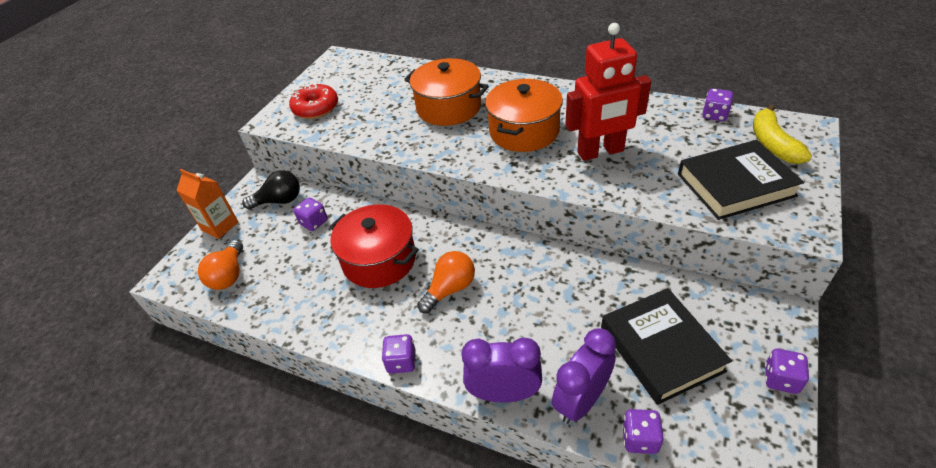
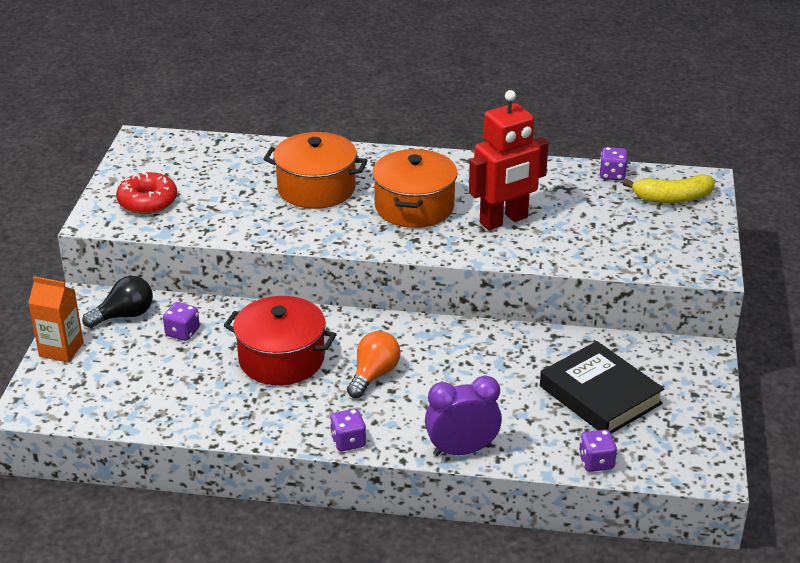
camera: 20 degrees left, 10 degrees down
(229, 275) = (105, 395): orange light bulb -> none
(581, 401) = (536, 444): purple clock -> none
(735, 185) = (643, 238): black book -> none
(772, 144) = (672, 198): yellow banana -> yellow banana turned 75 degrees counterclockwise
(780, 379) = (709, 402): purple dice -> none

